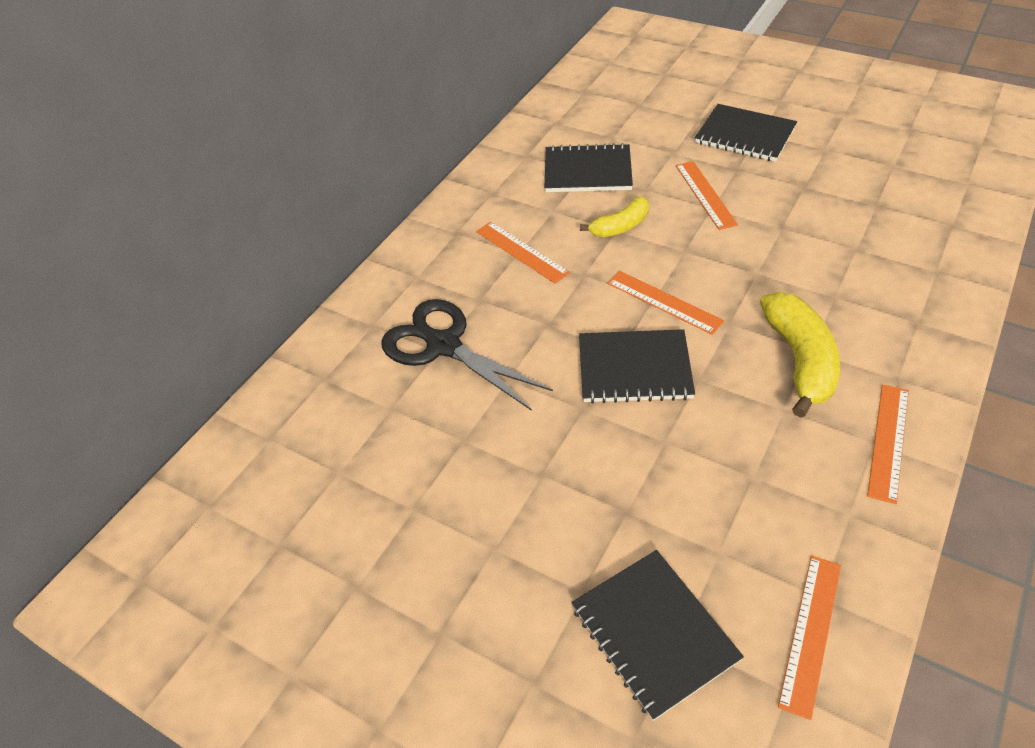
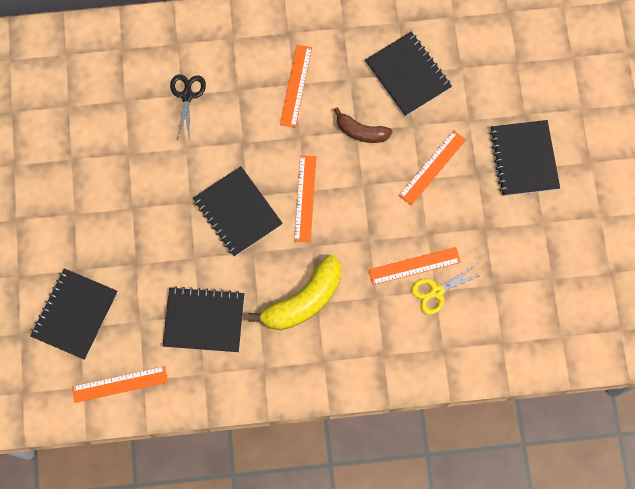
camera: 50 degrees right, 25 degrees up
(444, 345) = (187, 95): black scissors -> black scissors, size x0.56
(620, 226) = (361, 131): yellow banana -> brown banana
(765, 474) = (204, 320): none -> black notebook
(858, 247) = (436, 291): none -> yellow scissors
(888, 441) = (268, 374): orange ruler -> orange ruler (414, 266)

